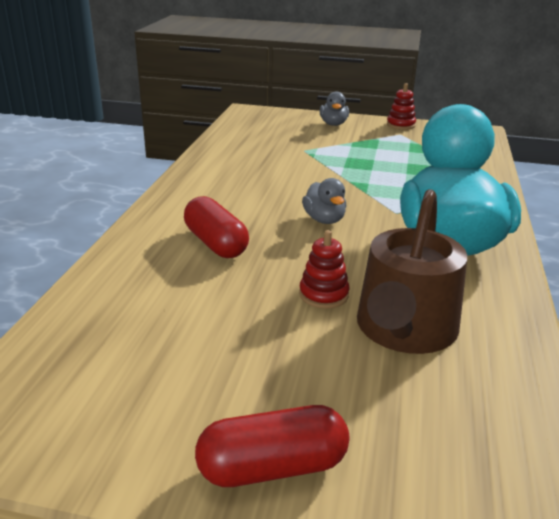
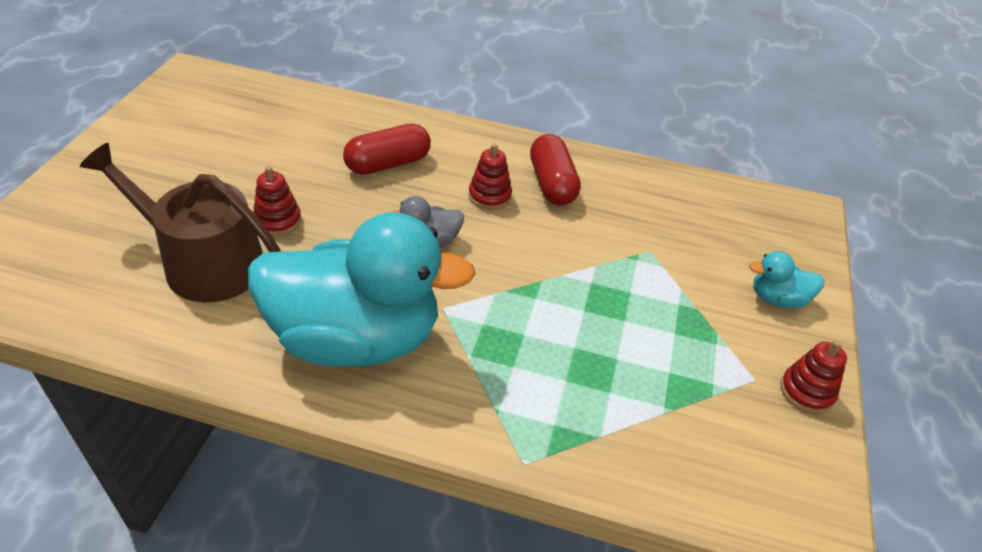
camera: 90 degrees right, 15 degrees up
(256, 198) = (489, 196): none -> red stacking toy
(272, 467) = (95, 174): red capsule -> red capsule (552, 184)
(333, 124) = (777, 299): grey duck -> turquoise duck

